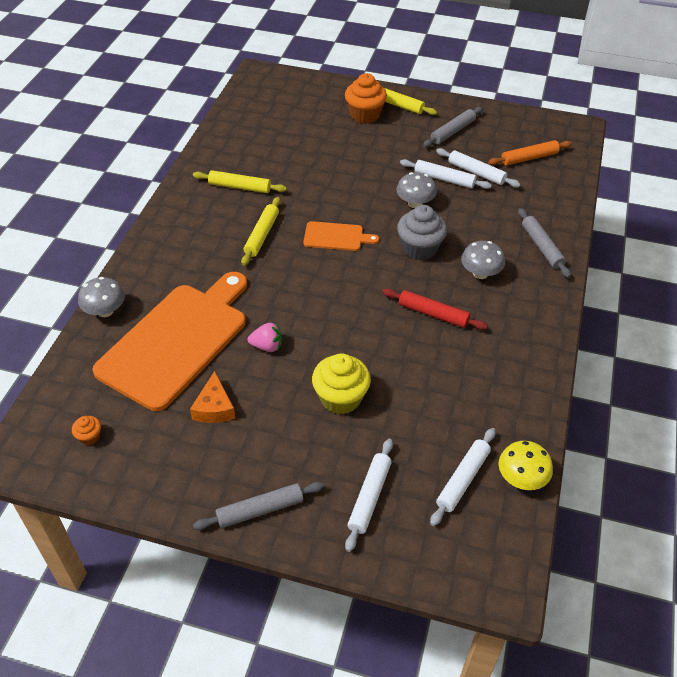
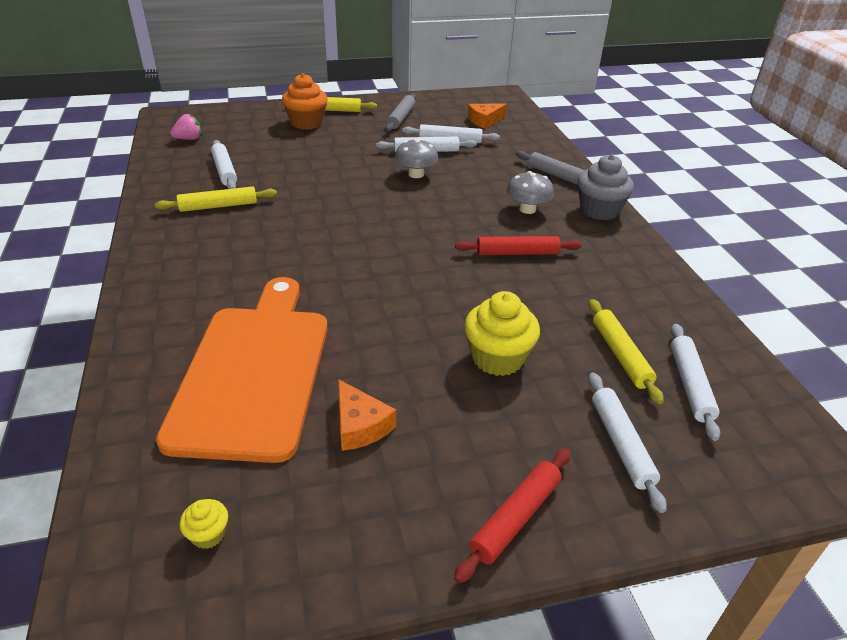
camera: 30 degrees left, 10 degrees down
(89, 437) = (208, 534): orange cupcake -> yellow cupcake
(105, 311) = (128, 373): grey mushroom -> none
(260, 510) = (515, 518): grey rolling pin -> red rolling pin
(261, 235) = (278, 240): yellow rolling pin -> yellow rolling pin (620, 355)
(266, 151) = (225, 171): none -> white rolling pin
(267, 346) = (371, 338): pink strawberry -> pink strawberry (189, 139)
(336, 237) = (362, 219): orange cutting board -> none
(419, 248) = (453, 206): grey cupcake -> grey cupcake (599, 210)
(521, 478) = (737, 360): yellow mushroom -> none
(529, 158) = (484, 121): orange rolling pin -> orange cheese

